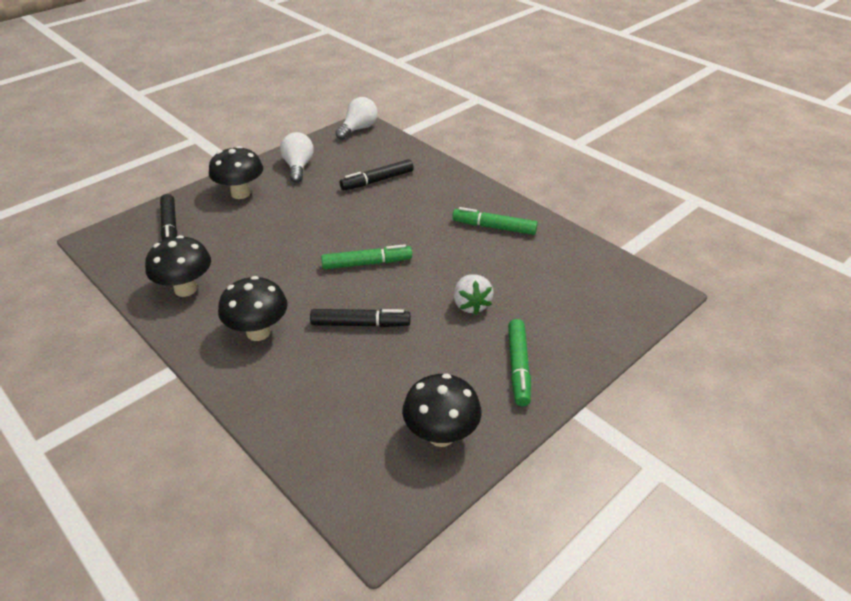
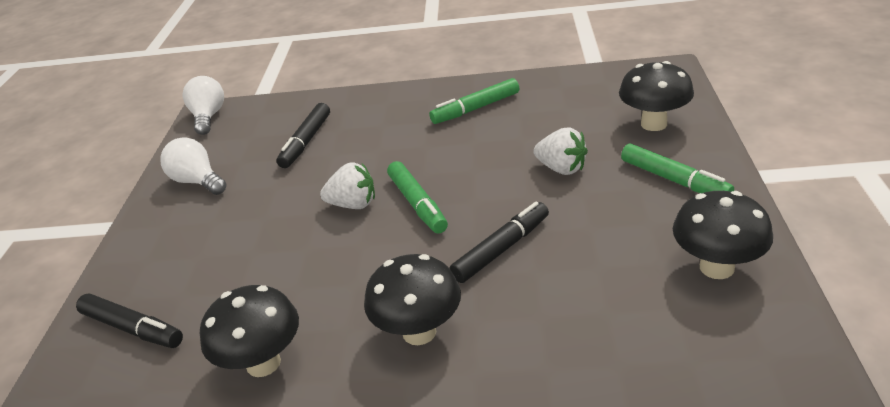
camera: 40 degrees left, 5 degrees down
(240, 193) = (169, 242): black mushroom -> black mushroom (654, 124)
(339, 238) = (353, 204): none -> white strawberry
(367, 263) = (418, 204): green marker -> green marker turned 120 degrees clockwise

